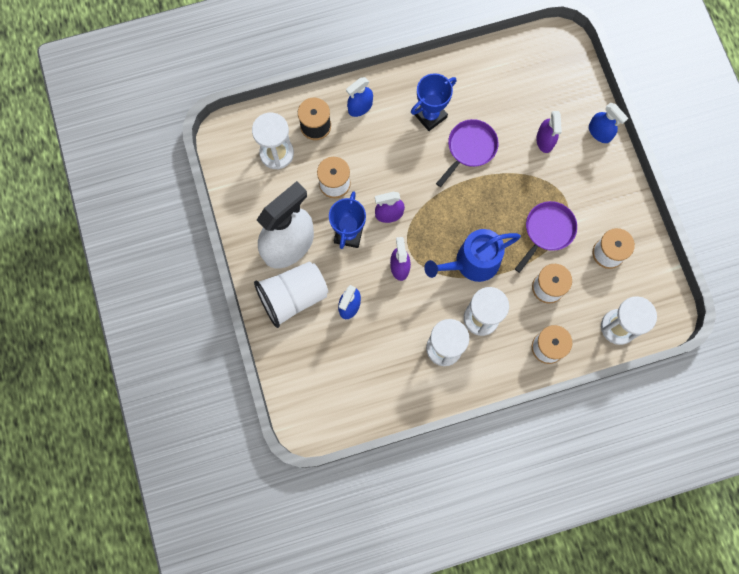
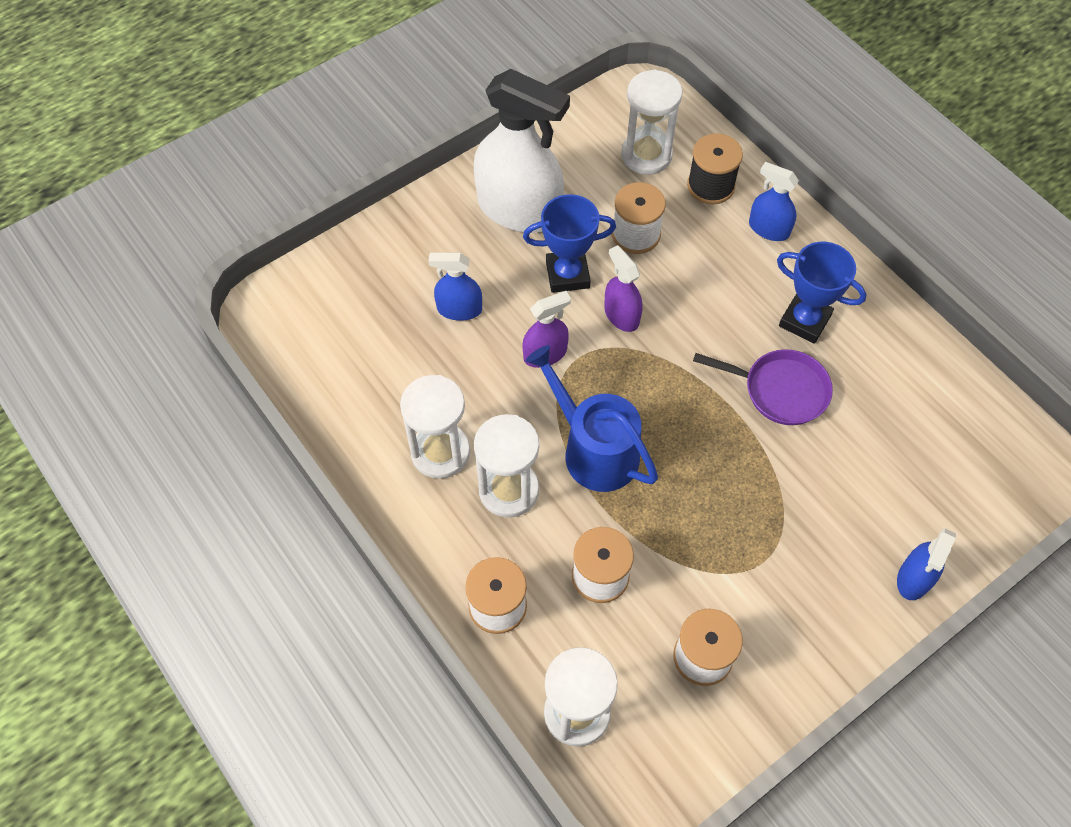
camera: 70 degrees right, 15 degrees down
(293, 297) = (446, 238): white cup -> none
(545, 140) = (852, 495): purple spray bottle -> none
(547, 231) = (697, 546): purple pan -> none

